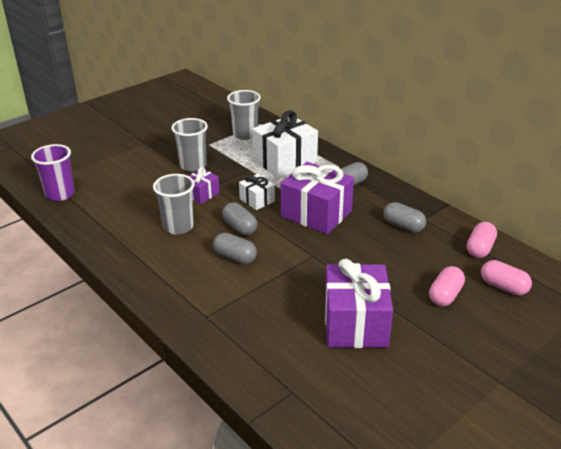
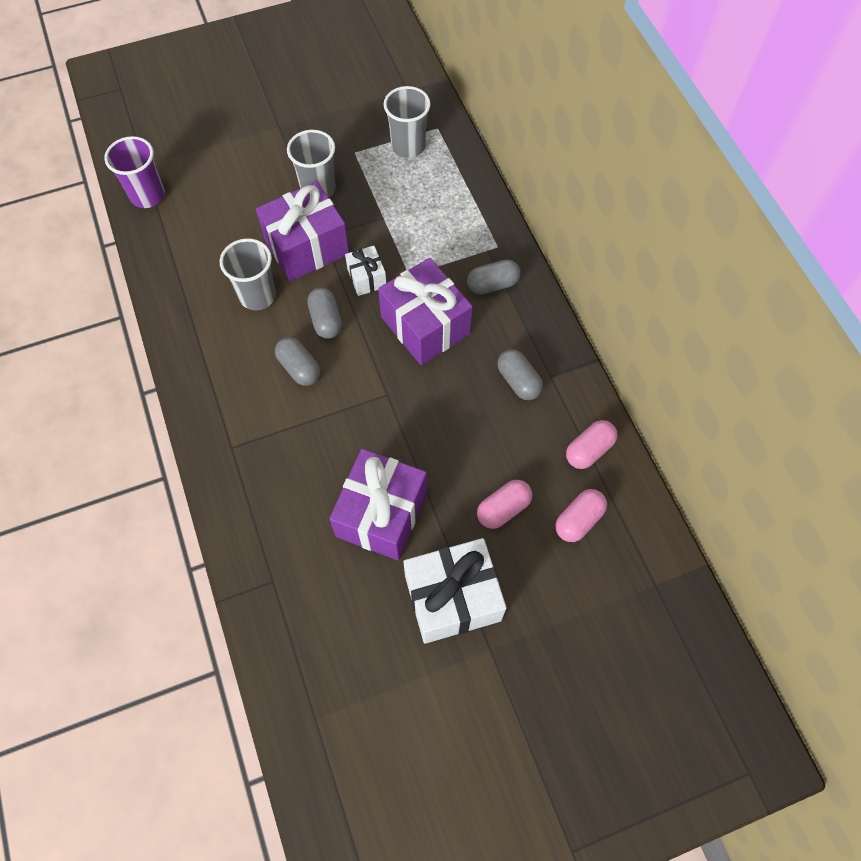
camera: 20 degrees right, 30 degrees up
(202, 194) = (307, 247): purple gift -> purple gift, size x1.96
(285, 161) = (433, 215): white gift -> white gift (452, 598)
(503, 287) = (578, 520): pink capsule -> pink capsule turned 75 degrees clockwise

